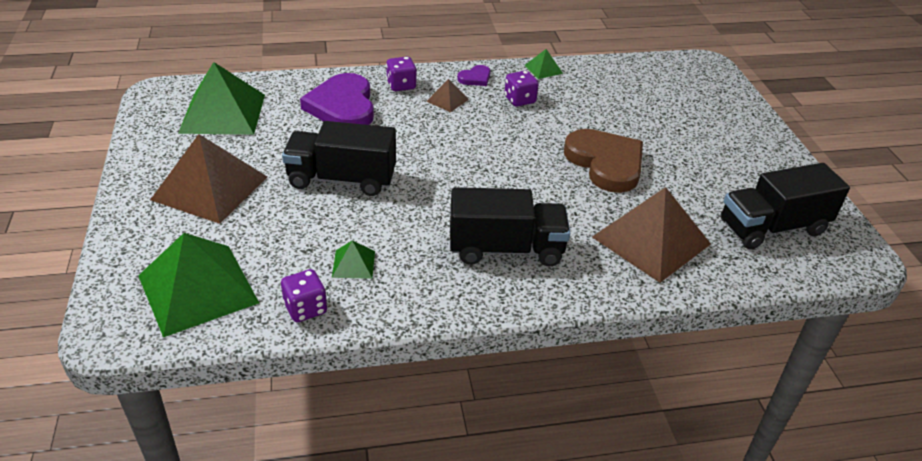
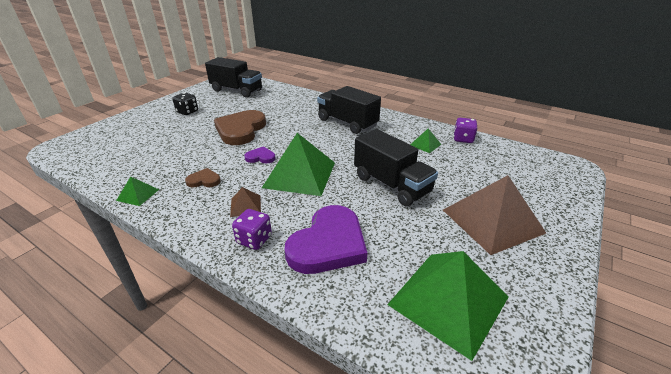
camera: 135 degrees left, 5 degrees down
(198, 288) = (518, 166): green pyramid -> green pyramid (299, 174)
(475, 78) = (192, 214): purple heart -> purple heart (260, 157)
(519, 100) = (204, 180): purple dice -> brown heart
(651, 240) = (286, 104): brown pyramid -> none
(721, 154) = (187, 112): none -> black dice

